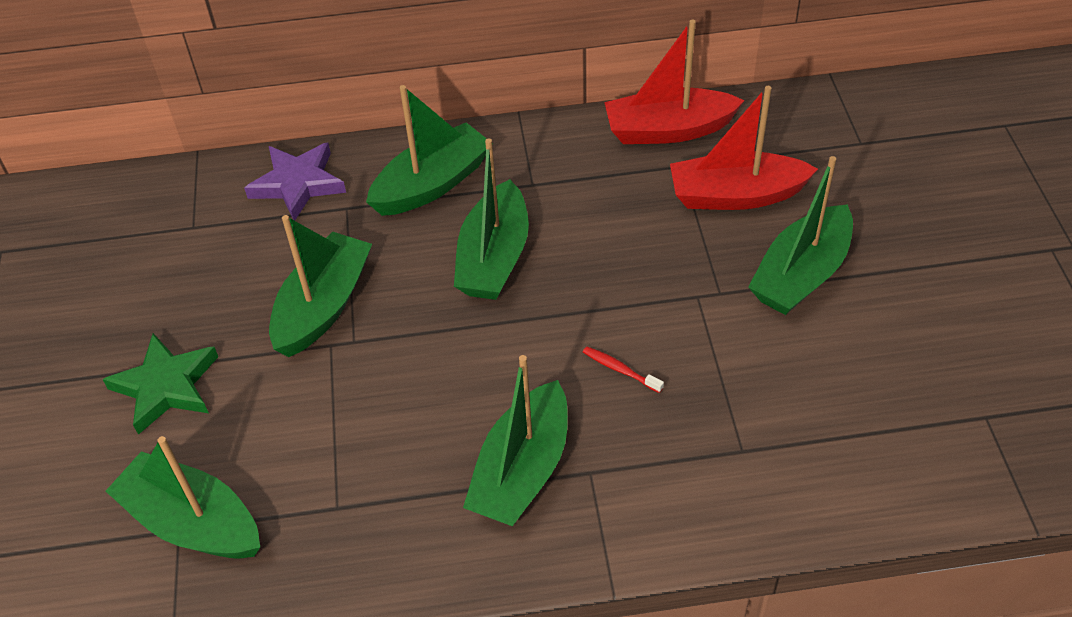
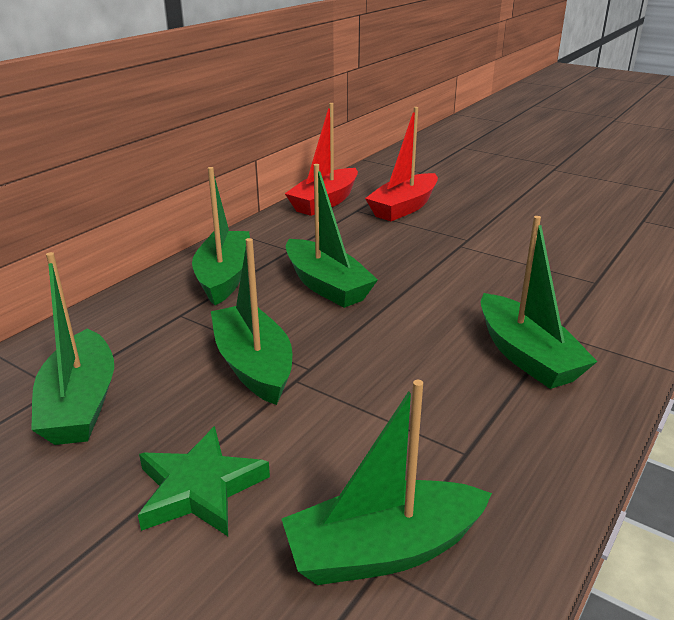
camera: 50 degrees left, 20 degrees down
(298, 184) = (118, 322): purple star -> none
(620, 369) = (484, 288): red toothbrush -> none
(801, 274) = (487, 217): green boat -> green boat (80, 404)

